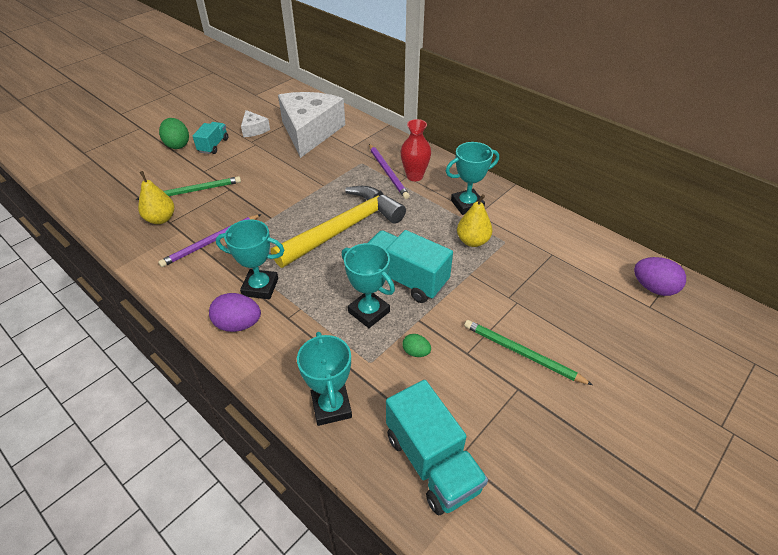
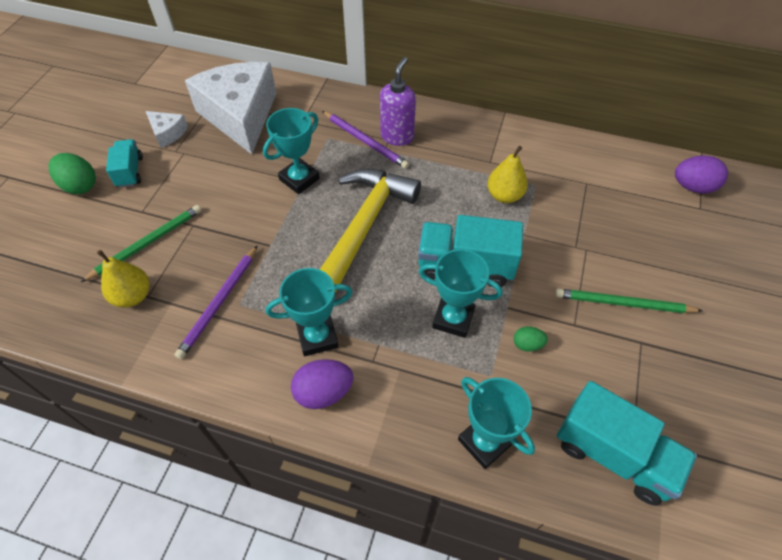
camera: 25 degrees left, 10 degrees up
(414, 176) = (397, 136): red vase -> purple soap dispenser
(467, 205) = (473, 154): turquoise trophy -> turquoise trophy (299, 179)

